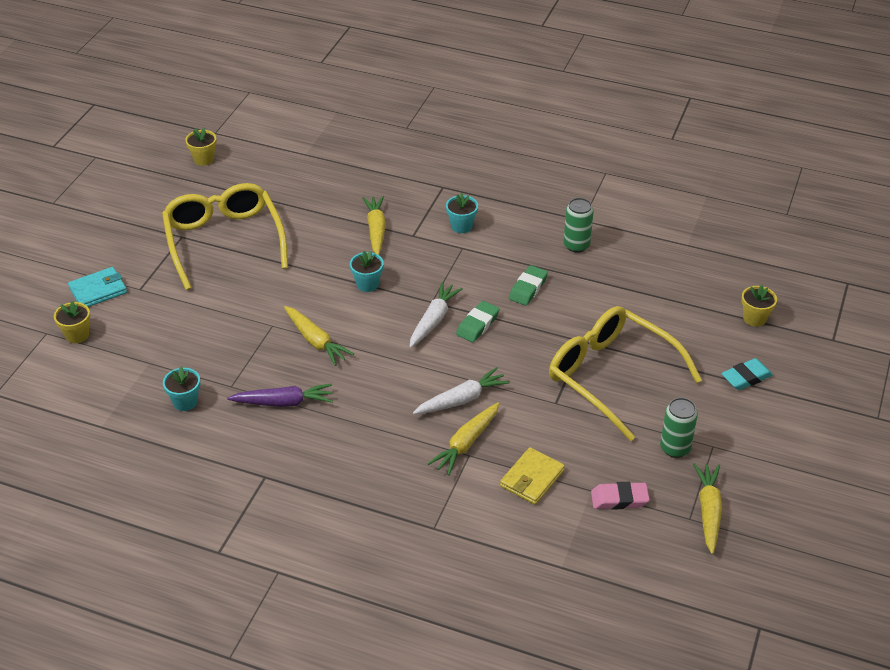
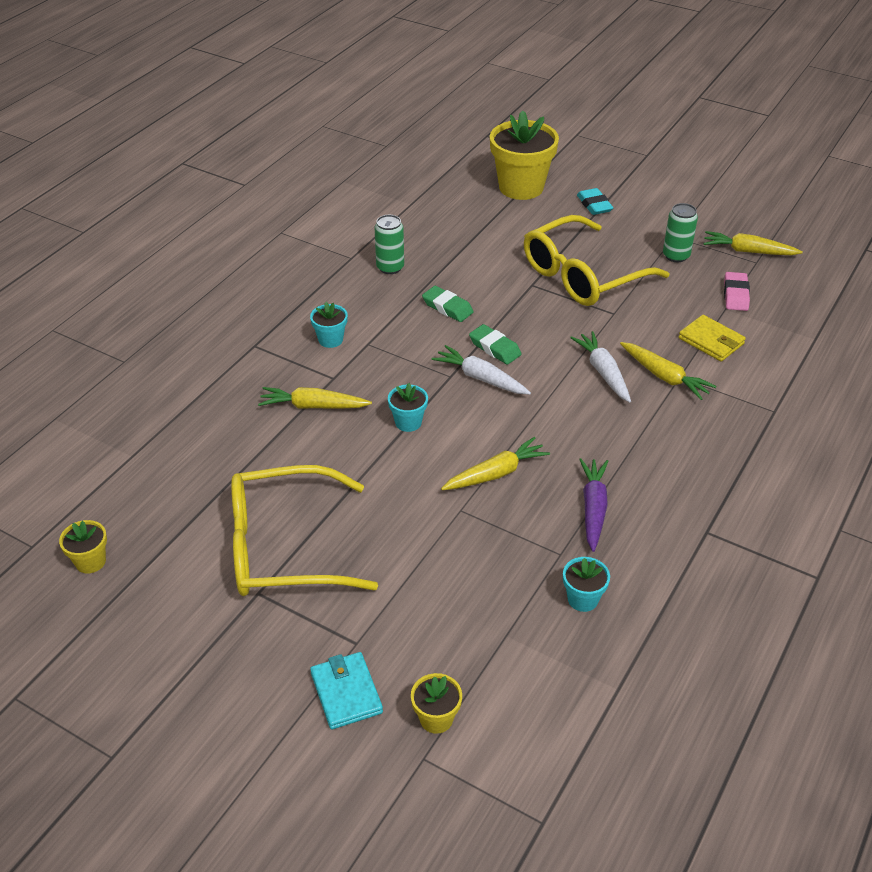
camera: 80 degrees left, 0 degrees up
(754, 318) = (521, 187): yellow flower pot -> yellow flower pot, size x2.14

